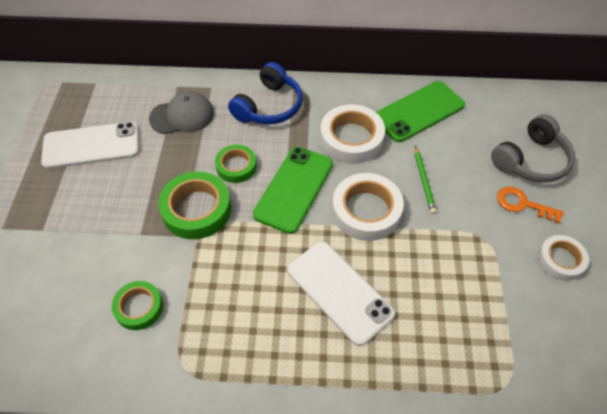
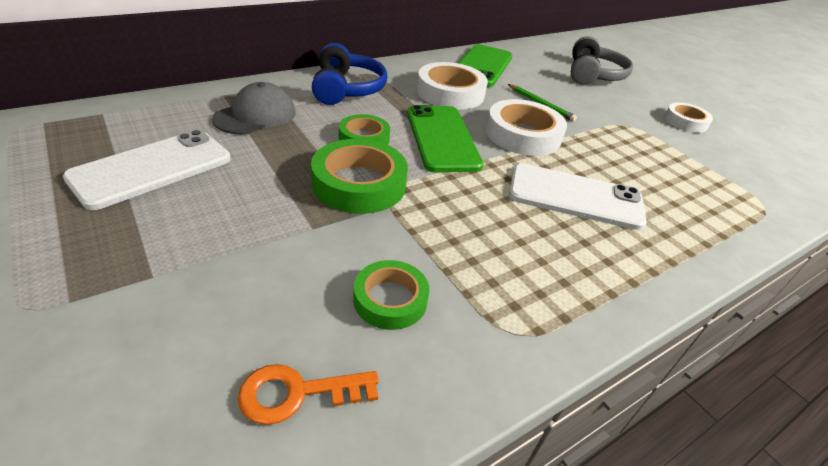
camera: 40 degrees left, 15 degrees down
(523, 204) = (622, 99): orange key -> orange key (298, 393)

